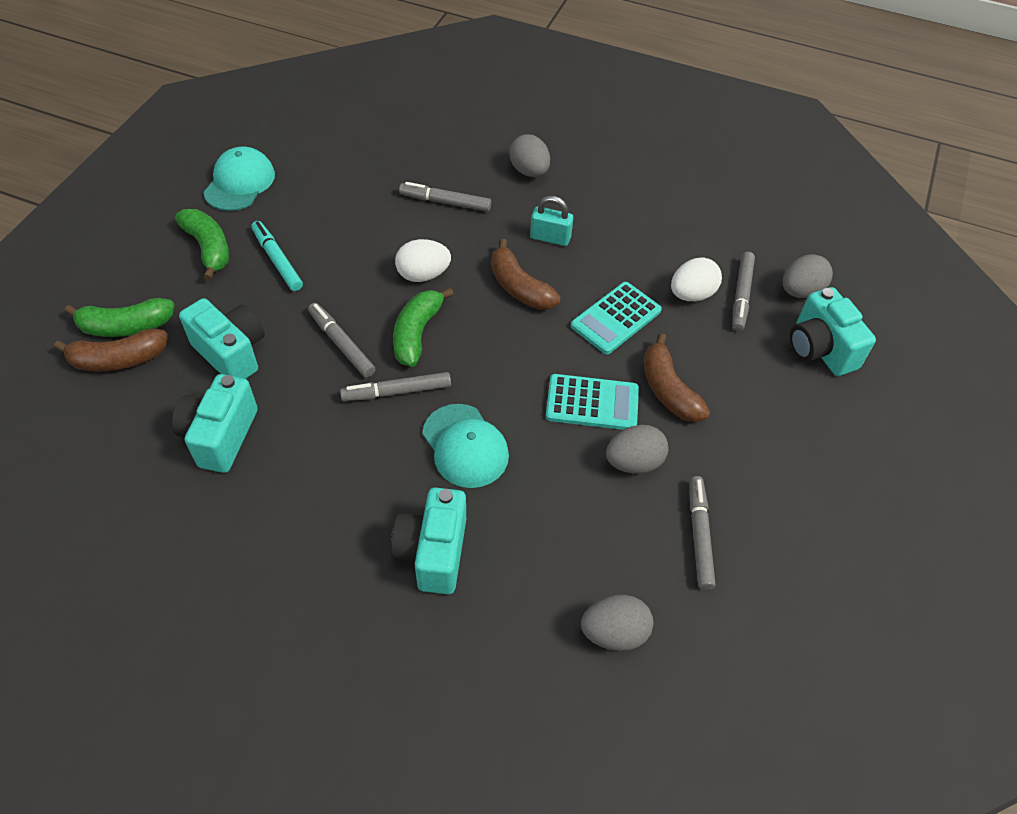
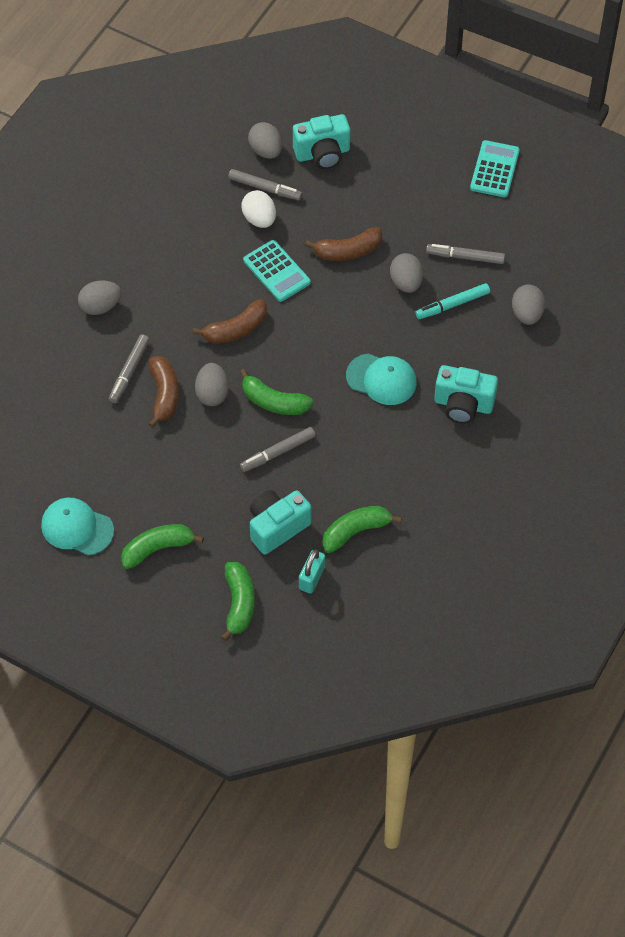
camera: 80 degrees left, 5 degrees up
(118, 359) = (273, 605): brown banana -> brown banana (164, 394)
(220, 436) = (355, 531): turquoise camera -> green banana
(277, 260) = (180, 497): turquoise marker -> turquoise marker (452, 305)
(397, 392) = (328, 418): grey marker -> none
(423, 275) = (212, 393): white egg -> grey egg
(465, 446) = (381, 379): turquoise cap -> turquoise cap turned 45 degrees clockwise
(550, 237) = (184, 302): turquoise padlock -> turquoise padlock (311, 578)
(592, 403) = (353, 299): turquoise calculator -> turquoise calculator (494, 169)

